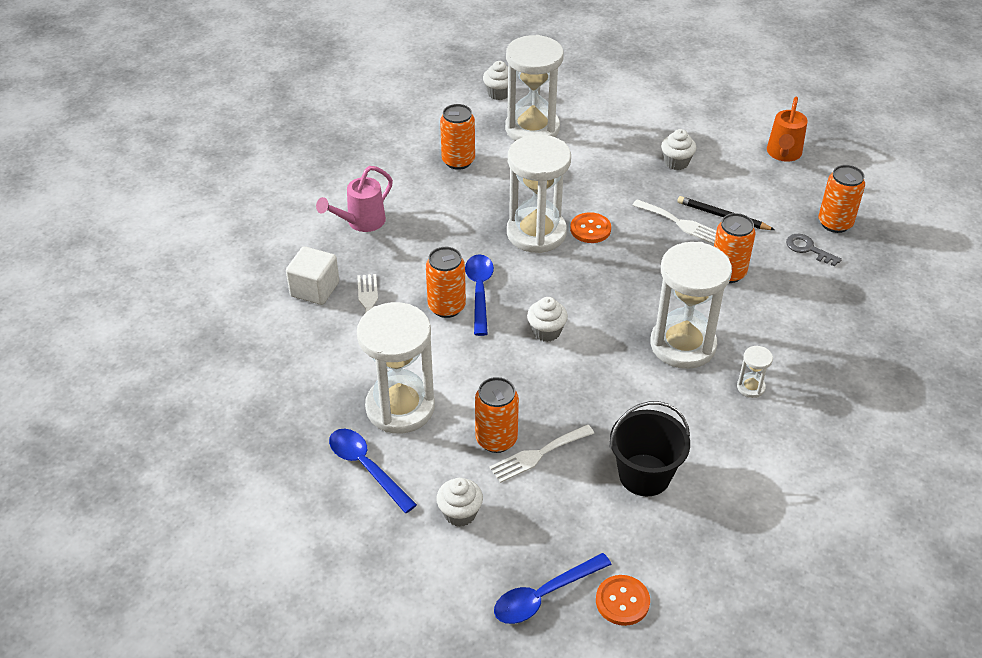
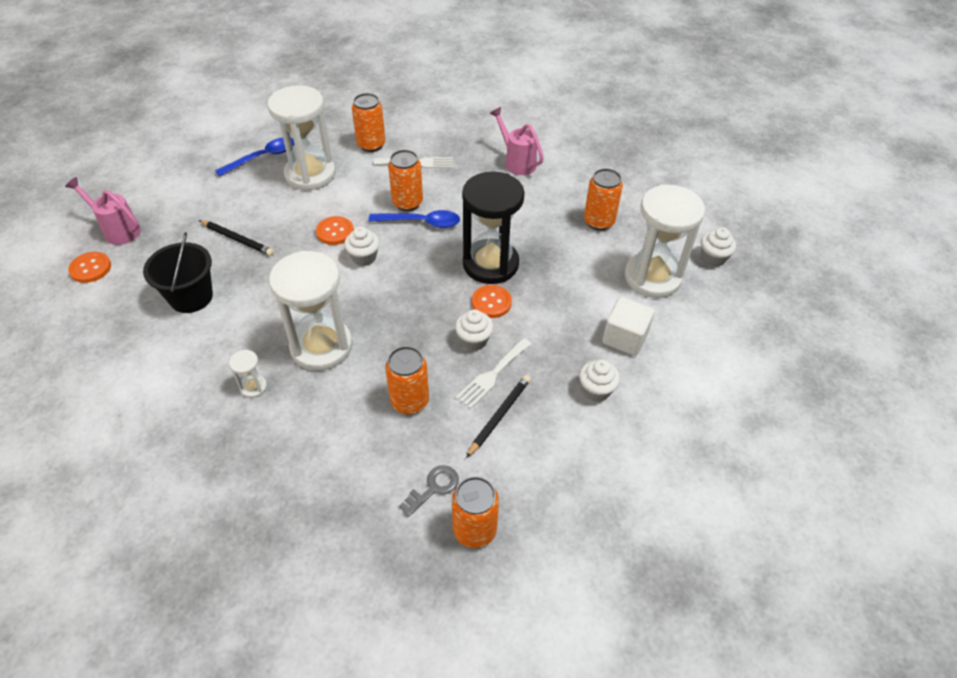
camera: 95 degrees right, 5 degrees up
(315, 289) = (442, 138): white cube -> white cube (625, 338)
(460, 513) = (204, 197): white cupcake -> white cupcake (474, 340)
(496, 439) = (261, 219): orange can -> orange can (371, 145)
(508, 363) = (335, 232): none -> orange button
(536, 233) = (490, 264): white hourglass -> black hourglass
(538, 455) = (237, 239): white fork -> black pencil
(544, 595) = (118, 230): blue spoon -> pink watering can
(783, 154) = (613, 506): orange watering can -> none

